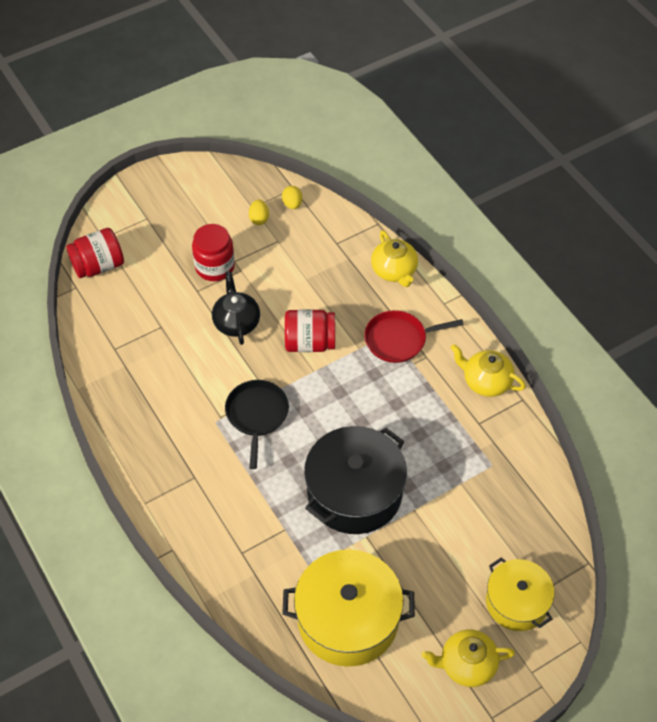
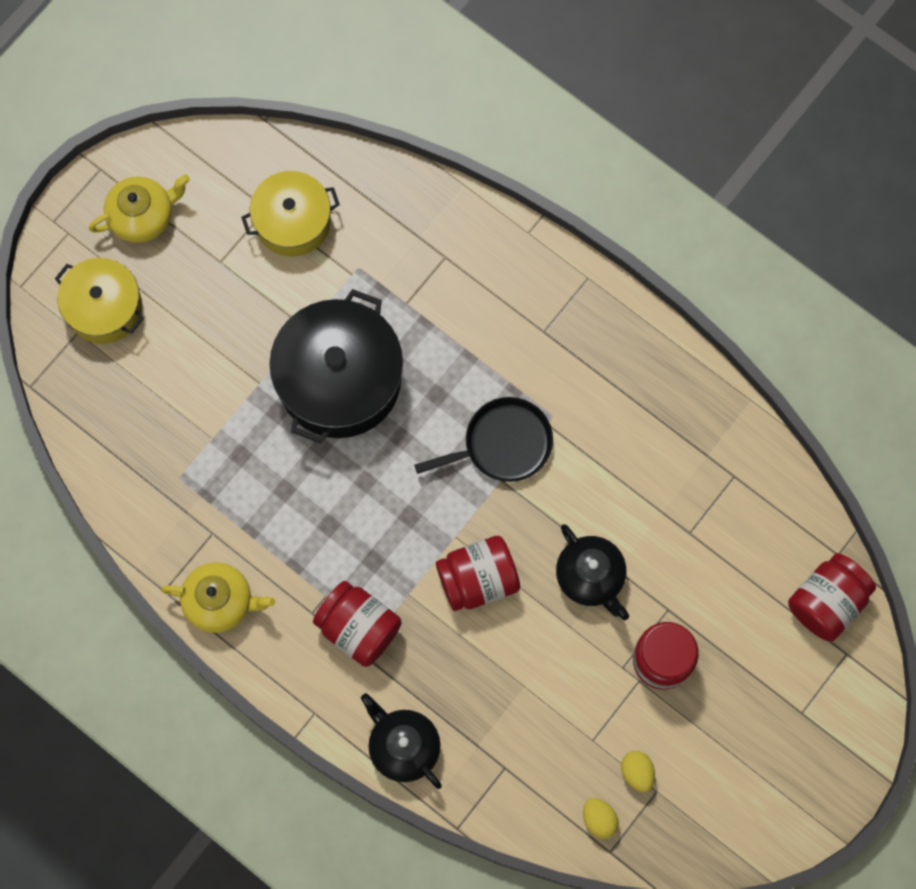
camera: 160 degrees right, 20 degrees up
(257, 415) = (503, 444): black pan -> black pan turned 90 degrees counterclockwise
(348, 619) = (293, 221): yellow pot -> yellow pot, size x0.63
(394, 271) = (403, 746): yellow teapot -> black teapot
(398, 339) = (358, 628): red pan -> red jar

